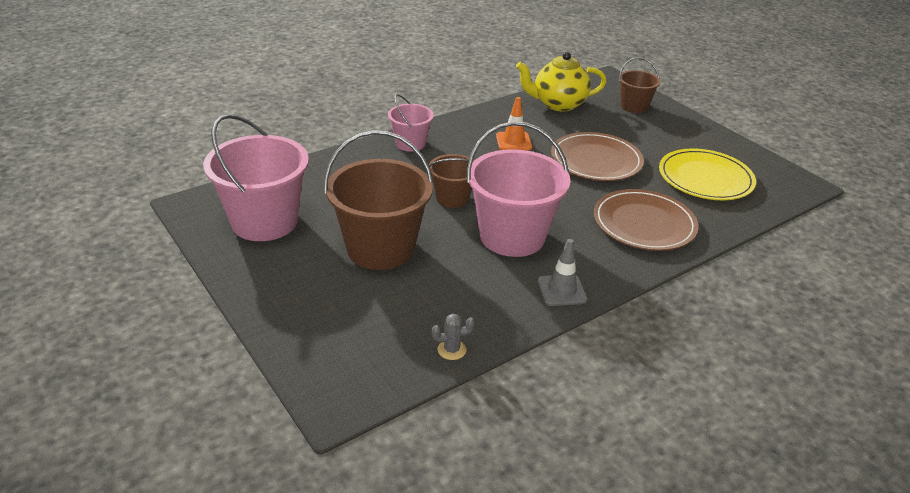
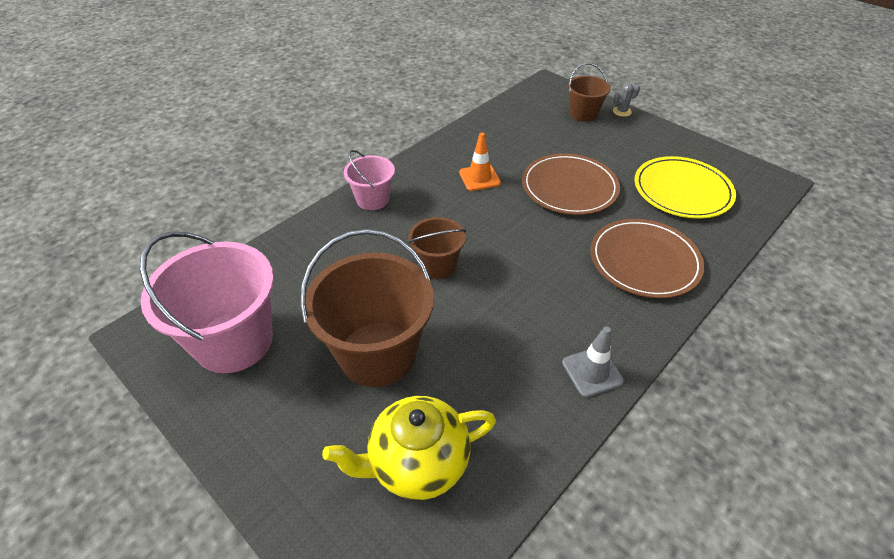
camera: 10 degrees left, 10 degrees up
(451, 350) = (499, 491): grey cactus -> grey cactus (622, 111)
(512, 236) = (516, 306): pink bucket -> none
(558, 104) = (509, 123): yellow teapot -> yellow teapot (417, 464)

